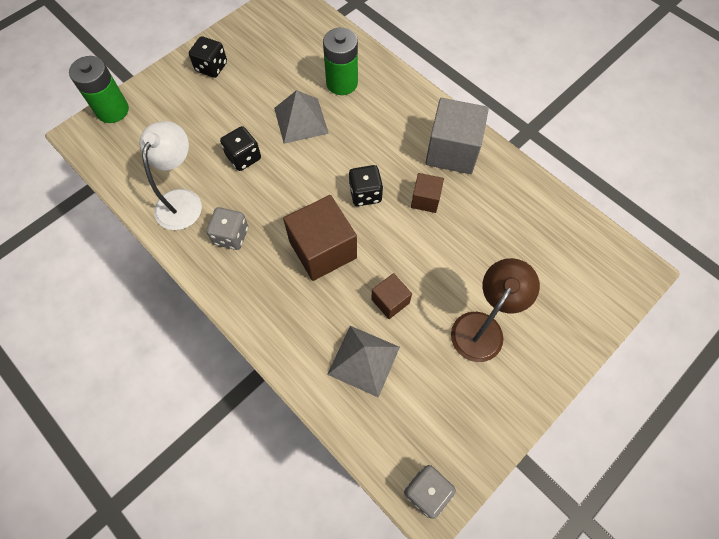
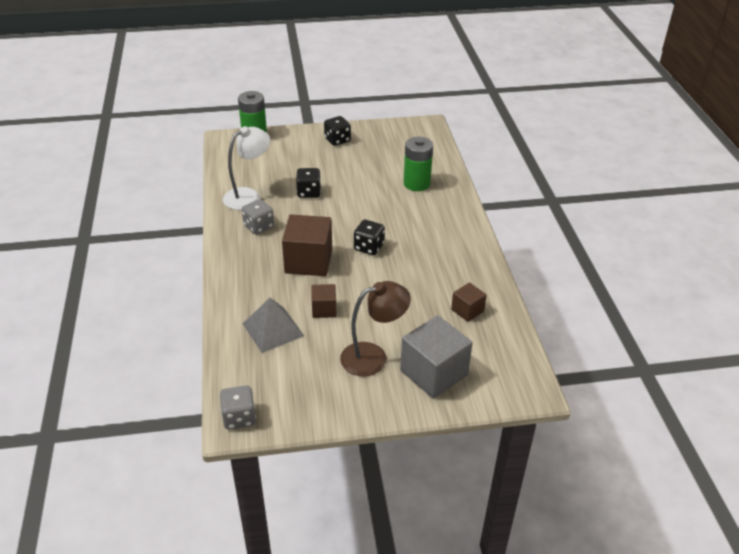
camera: 35 degrees right, 25 degrees down
(301, 120) = (367, 190): grey pyramid -> none
(425, 199) = (408, 270): brown cube -> brown cube (467, 310)
(452, 151) = (457, 254): grey cube -> grey cube (434, 373)

